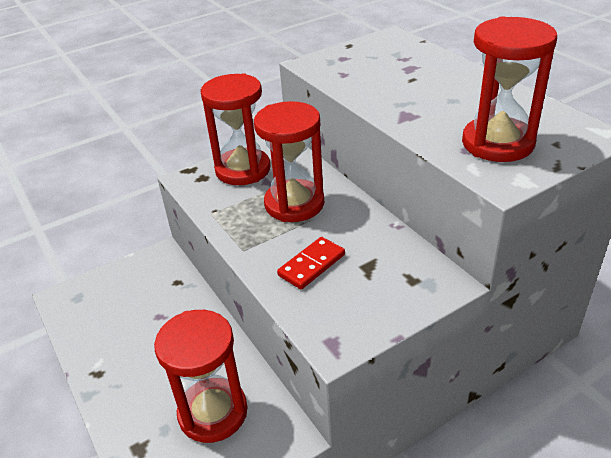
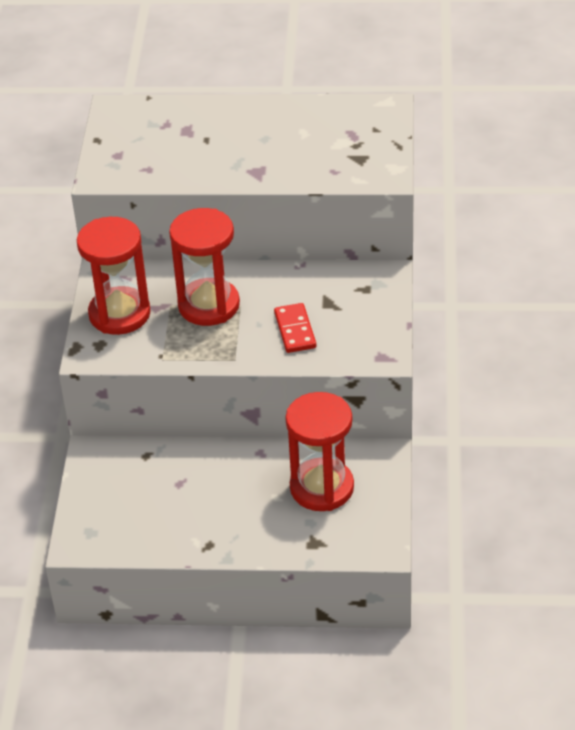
camera: 55 degrees left, 5 degrees up
(497, 143) = (345, 153): red hourglass -> none

